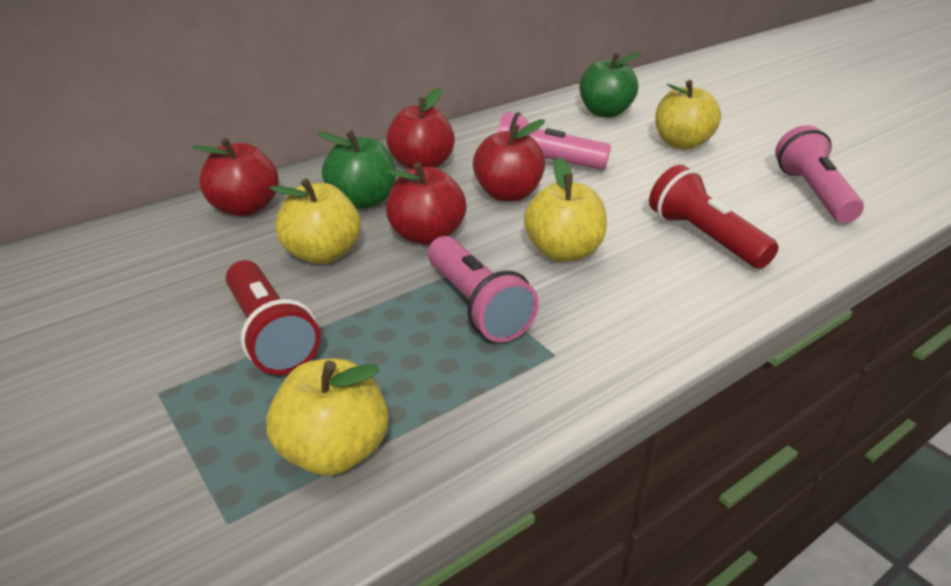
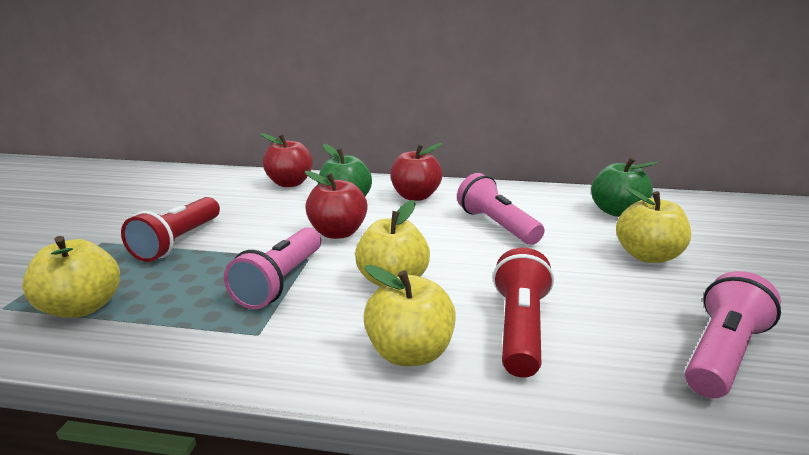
camera: 45 degrees right, 10 degrees down
(322, 254) = (274, 218): yellow apple -> yellow apple (409, 352)
(508, 194) = (431, 232): red apple -> none

